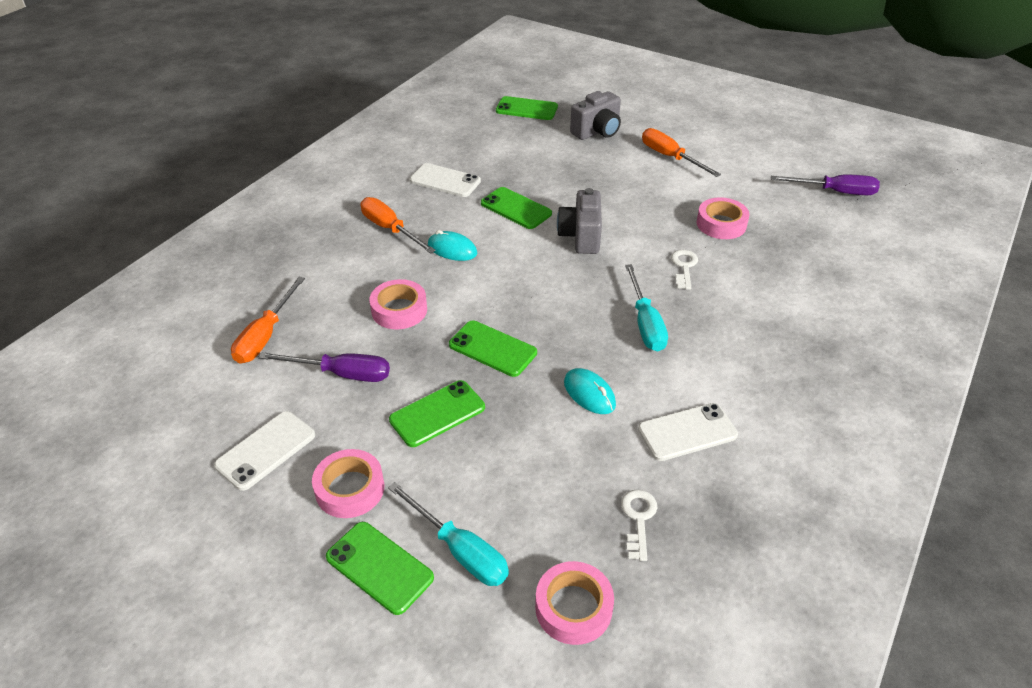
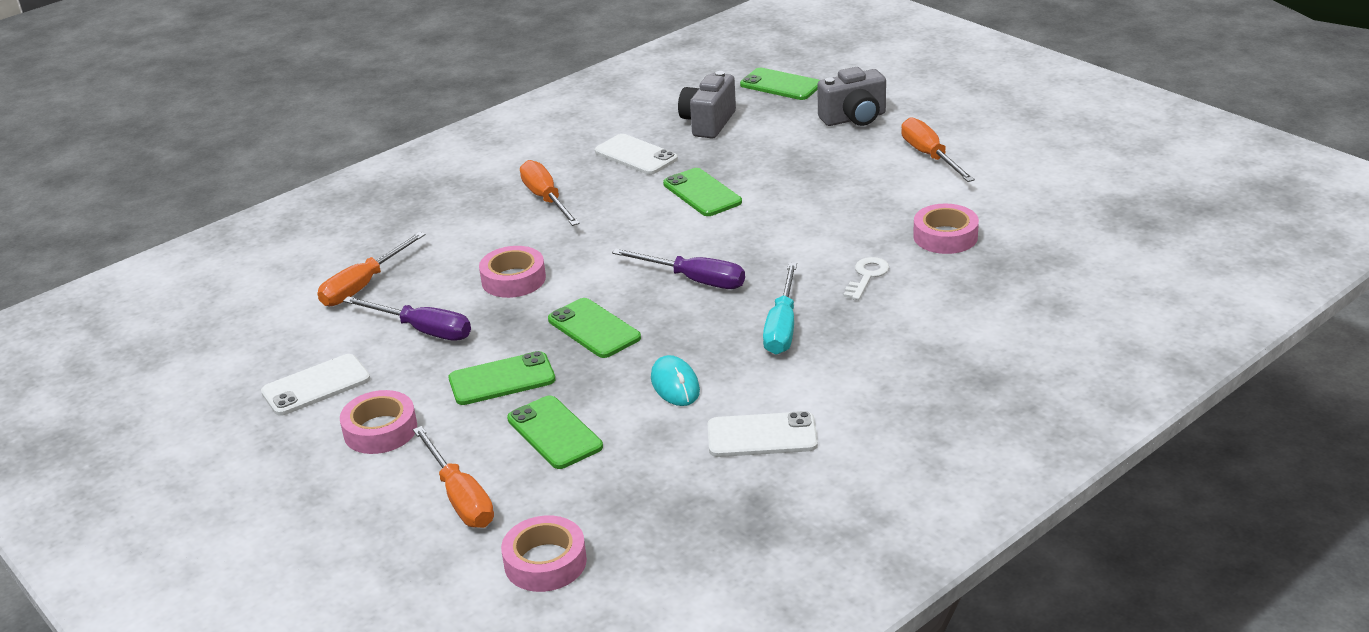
camera: 20 degrees right, 10 degrees down
(379, 567) = (375, 497): green phone -> green phone (554, 433)
(452, 249) = (604, 227): turquoise mouse -> none
(459, 550) = (460, 497): turquoise screwdriver -> orange screwdriver
(581, 237) = (761, 231): grey camera -> grey camera (708, 123)
(638, 519) = (658, 502): white key -> none
(835, 192) = (1124, 217): purple screwdriver -> purple screwdriver (694, 280)

